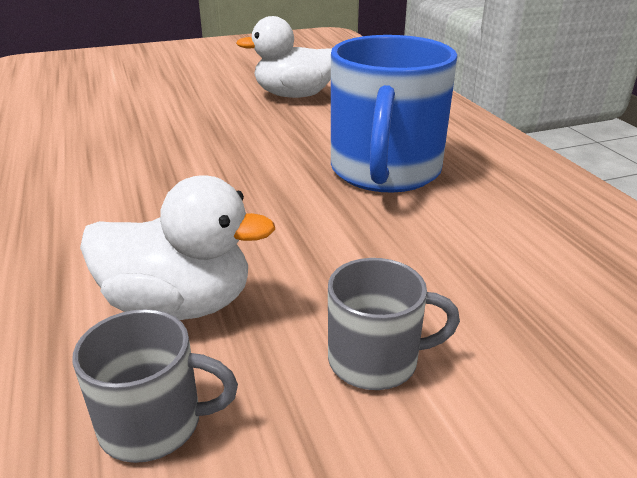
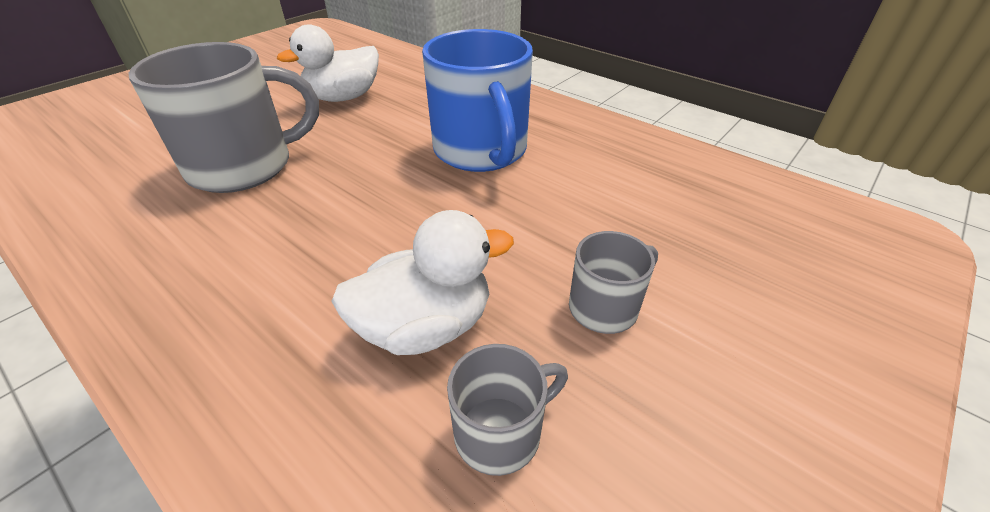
camera: 30 degrees left, 10 degrees up
(160, 130) = (244, 166): none -> grey mug

